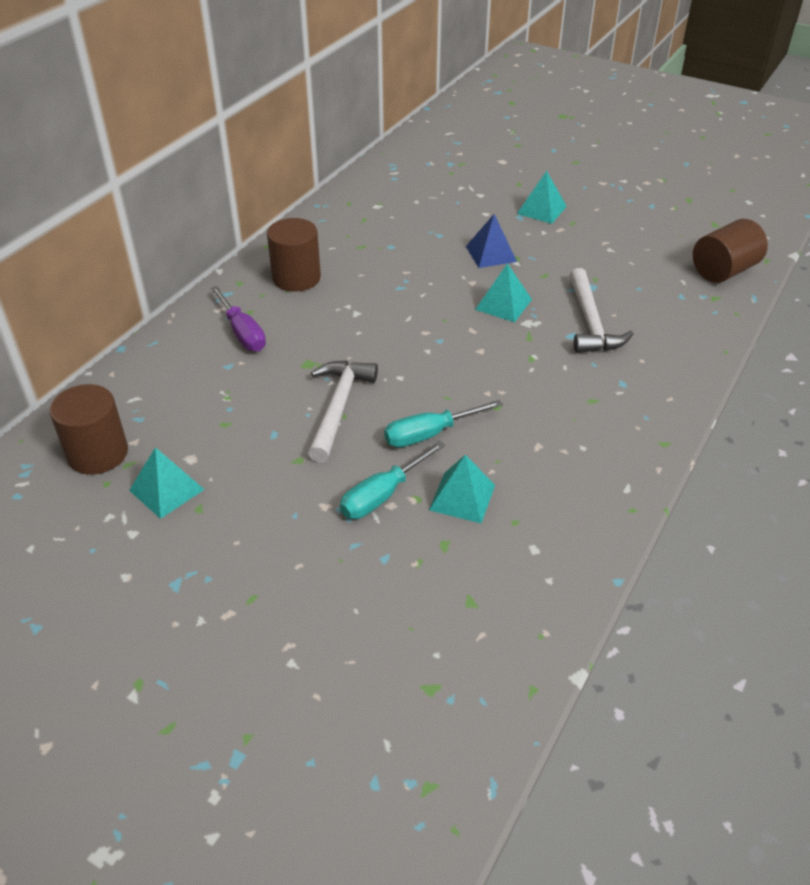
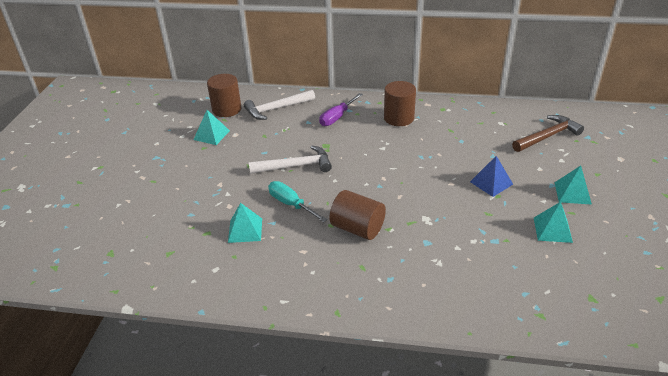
camera: 70 degrees right, 5 degrees down
(383, 495) = (235, 201): turquoise screwdriver -> none
(430, 186) = (547, 136): none -> brown hammer
(503, 304) = (437, 202): turquoise pyramid -> turquoise pyramid (552, 230)
(591, 323) = (448, 248): white hammer -> white hammer (276, 109)
(724, 271) = (587, 315): brown cylinder -> brown cylinder (357, 228)

